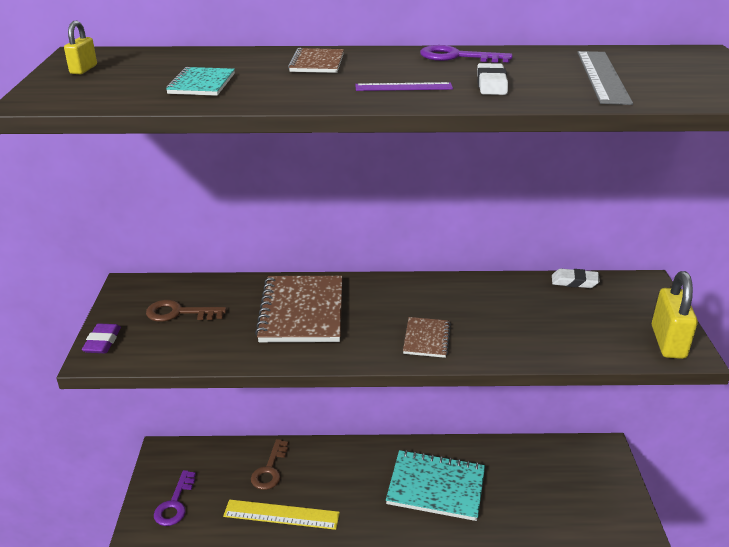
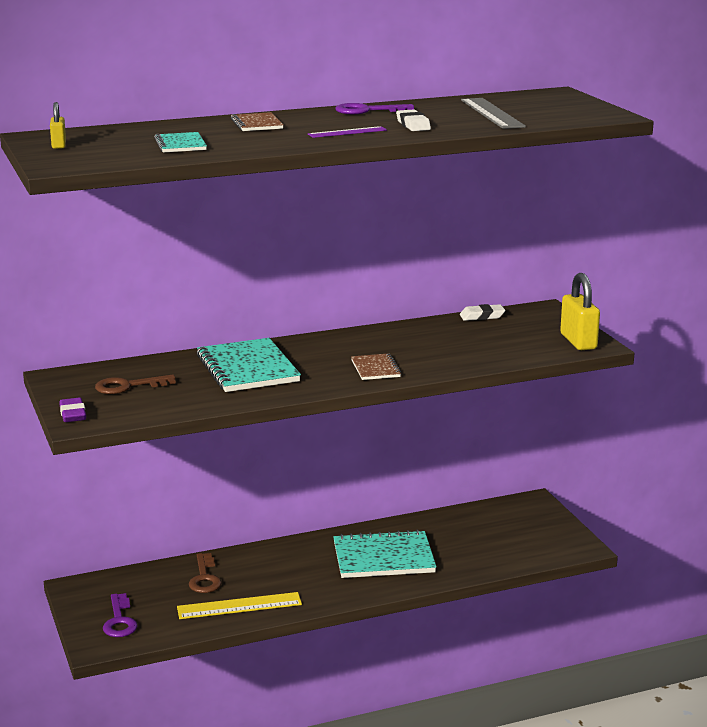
camera: 20 degrees left, 10 degrees down
(302, 311) = (247, 368): brown notebook -> turquoise notebook

